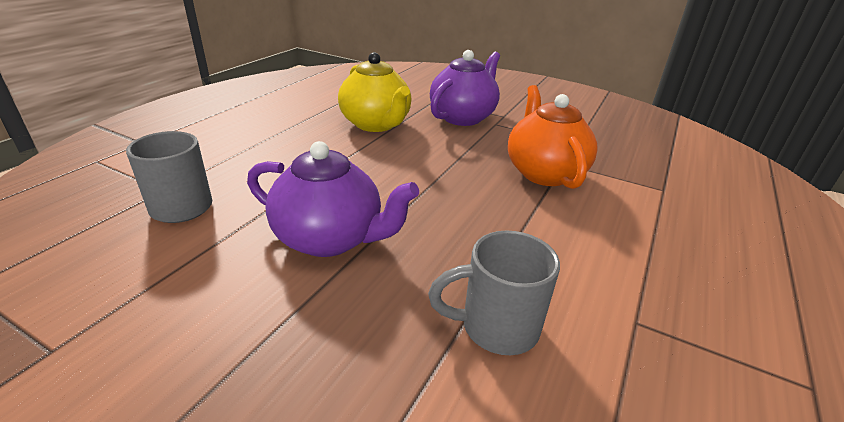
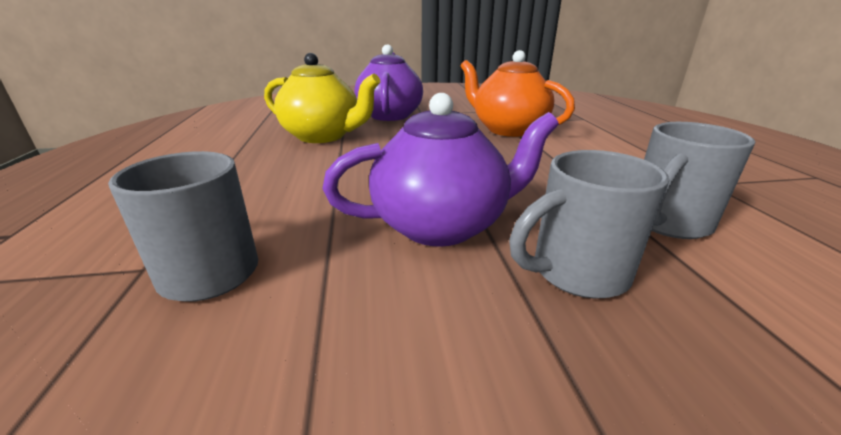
camera: 35 degrees left, 5 degrees down
(349, 317) = (576, 273): none -> grey mug

